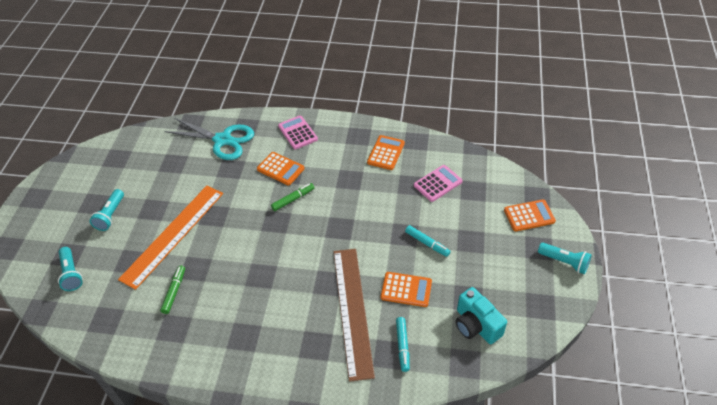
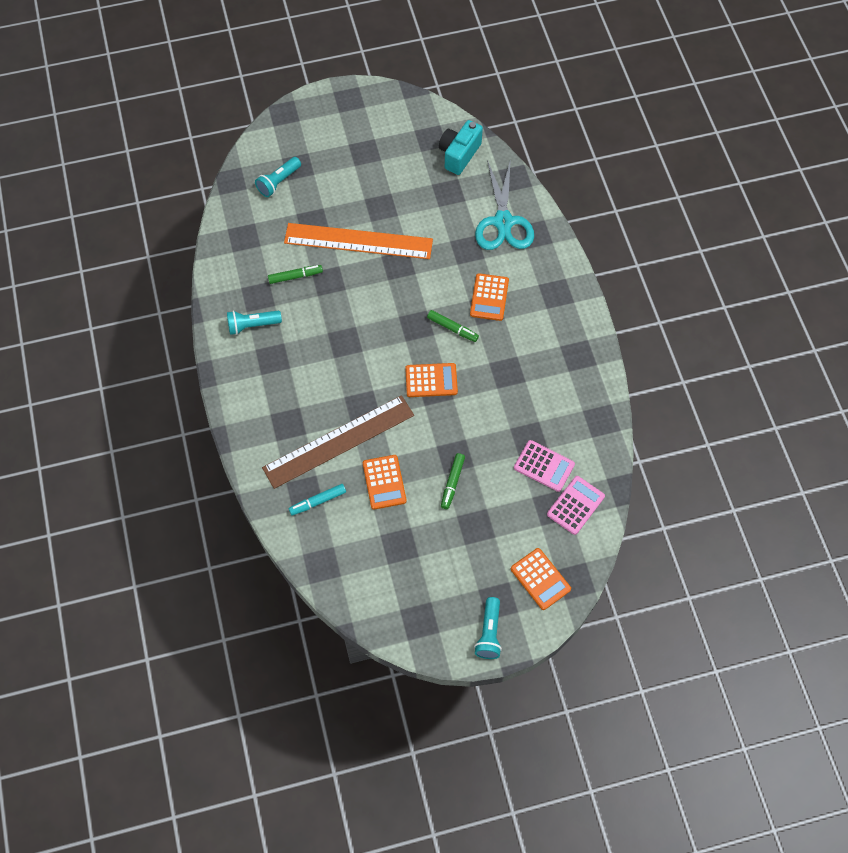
camera: 65 degrees right, 15 degrees up
(111, 215) = (357, 175): turquoise flashlight -> turquoise flashlight (252, 325)
(298, 133) = (551, 290): pink calculator -> pink calculator (575, 505)
(386, 153) = (565, 394): orange calculator -> orange calculator (431, 380)
(427, 243) = (452, 483): turquoise marker -> green marker
(476, 325) = (368, 563): turquoise camera -> turquoise camera (459, 154)

